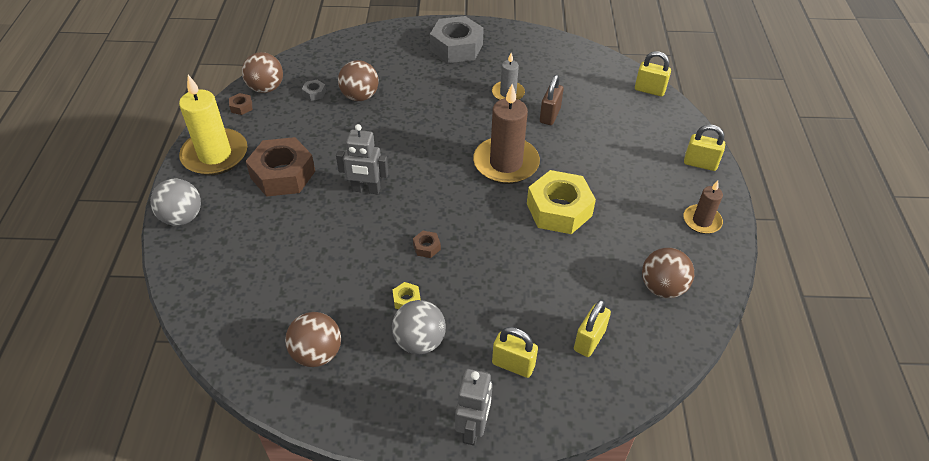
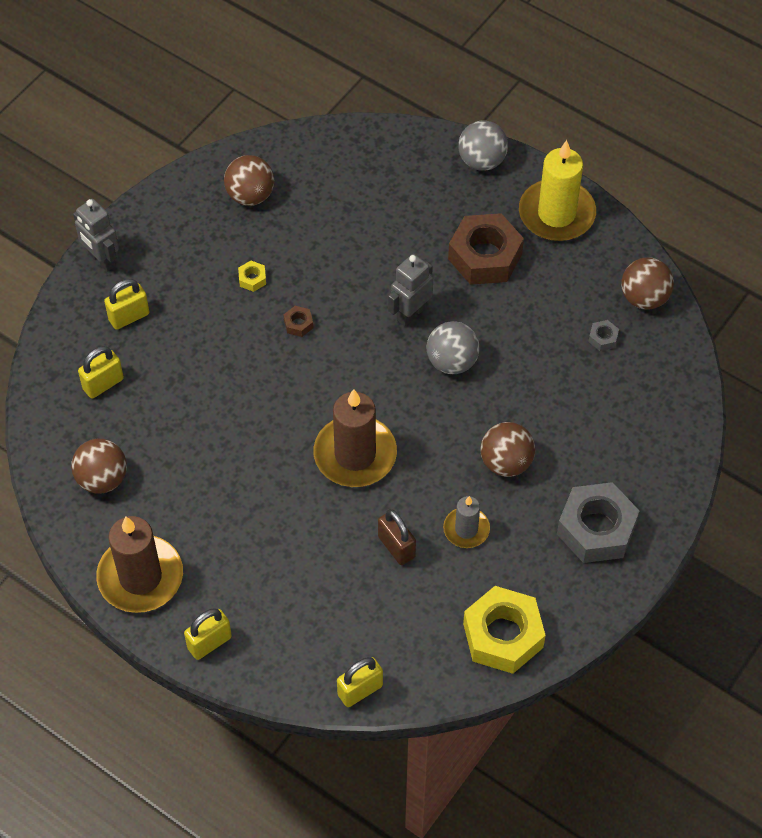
camera: 125 degrees right, 10 degrees up
(241, 107) = (624, 263): brown nut -> none
(360, 96) = (566, 378): brown ball -> brown ball (506, 462)
(419, 341) = (204, 266): grey ball -> grey ball (452, 362)
(559, 210) = (256, 460): yellow nut -> yellow nut (503, 635)
(589, 340) = (103, 384): yellow padlock -> yellow padlock turned 75 degrees clockwise
(702, 221) = (140, 577): brown candle -> brown candle, size x1.83

